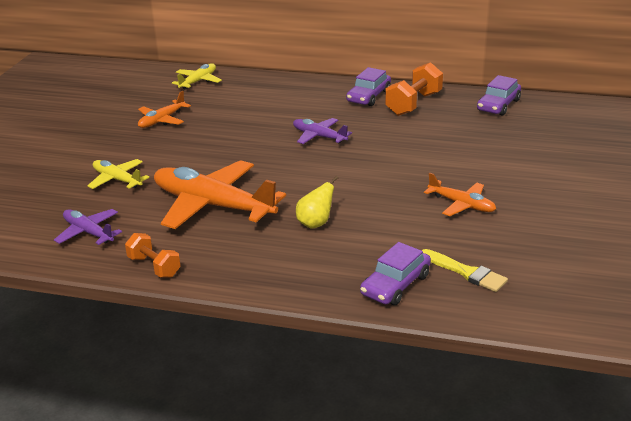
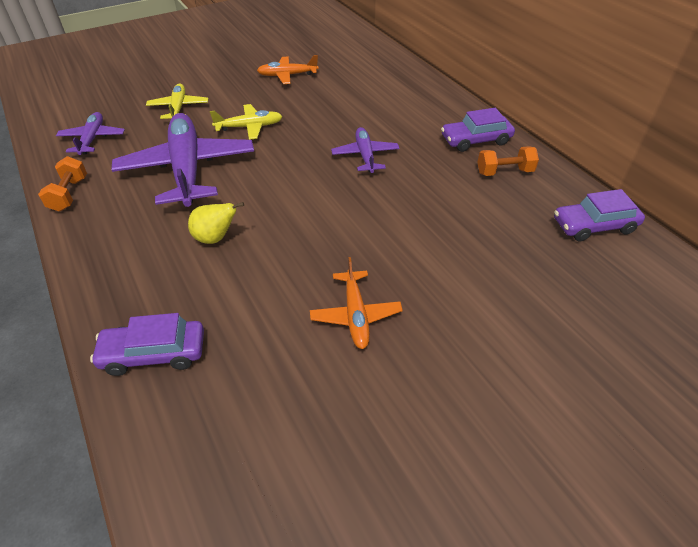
camera: 45 degrees right, 15 degrees up
(198, 81) = (367, 55): yellow plane -> yellow plane (249, 127)
(212, 205) = (187, 169): orange plane -> purple plane
(413, 104) = (504, 172): orange dumbbell -> orange dumbbell, size x0.64
(466, 272) = (224, 397): yellow brush -> none

